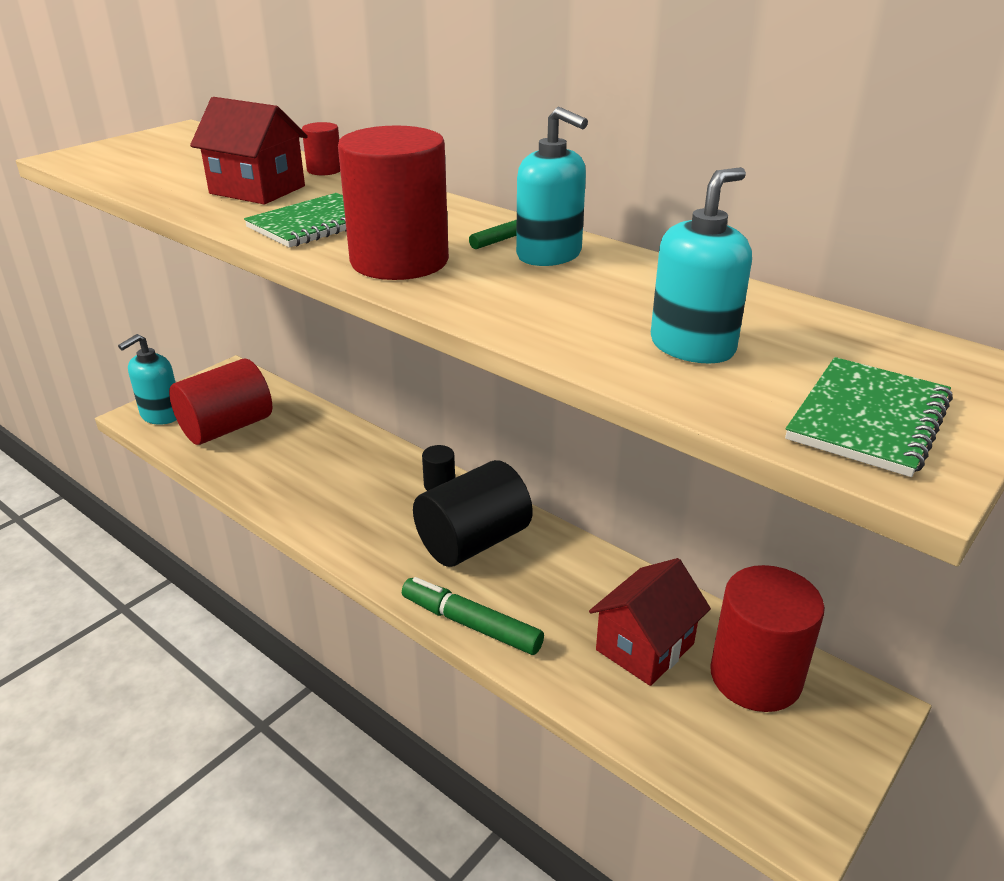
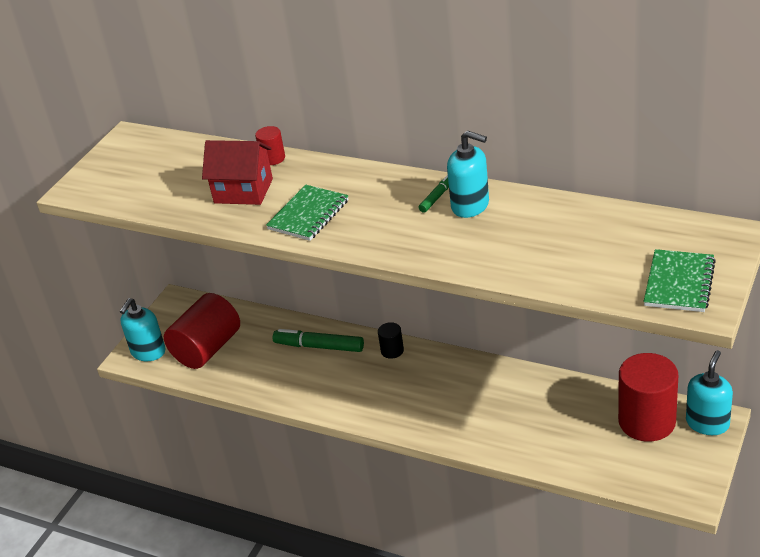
camera: 10 degrees left, 5 degrees up
(399, 261) = (384, 234): red cylinder -> none
(471, 624) = (462, 439): green marker -> green marker (319, 346)
(473, 541) = (436, 385): black cylinder -> none
(645, 647) = (575, 422): red house -> none
(692, 346) = (580, 258): turquoise soap dispenser -> turquoise soap dispenser (707, 423)

